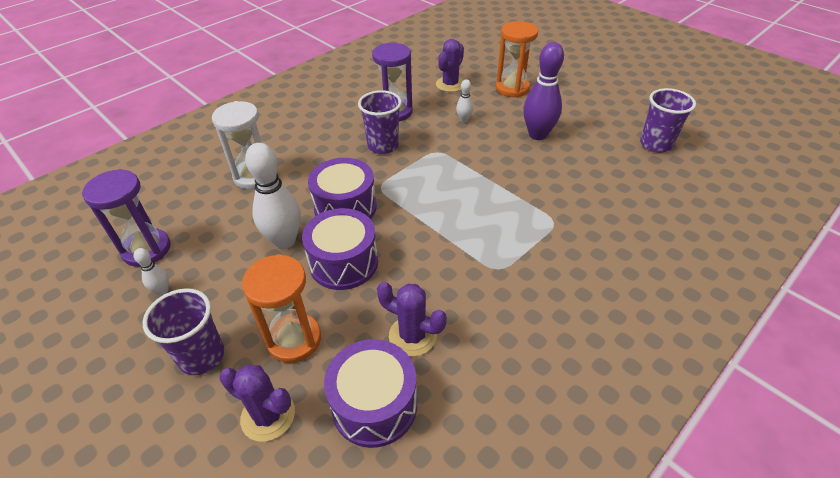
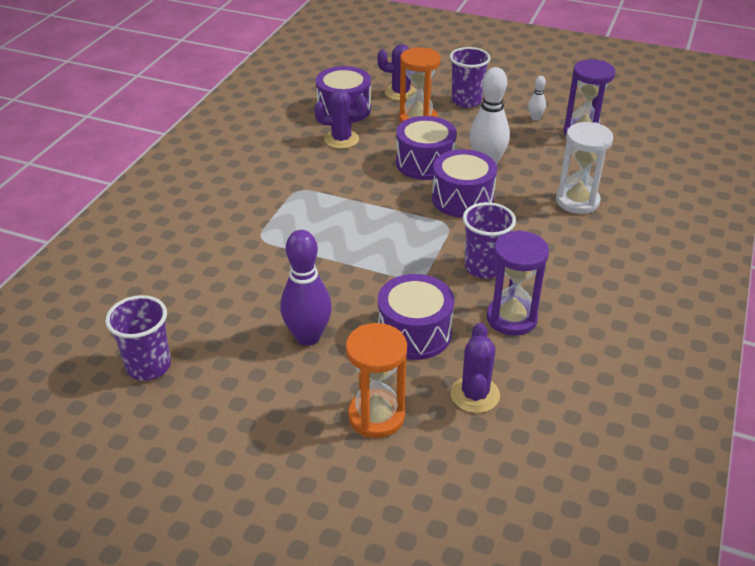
camera: 155 degrees right, 5 degrees down
(464, 120) = (414, 333): white bowling pin -> purple drum

